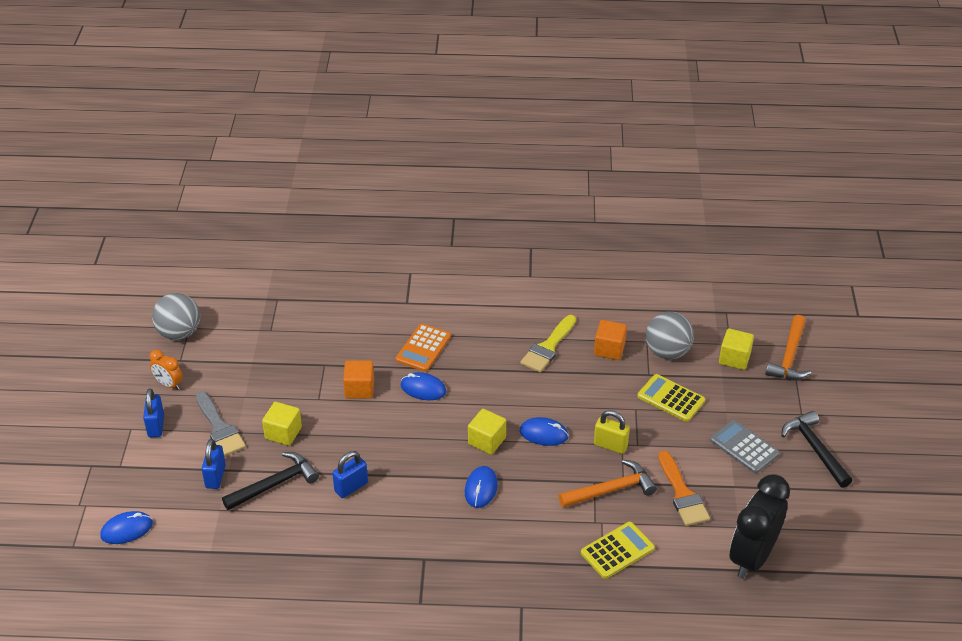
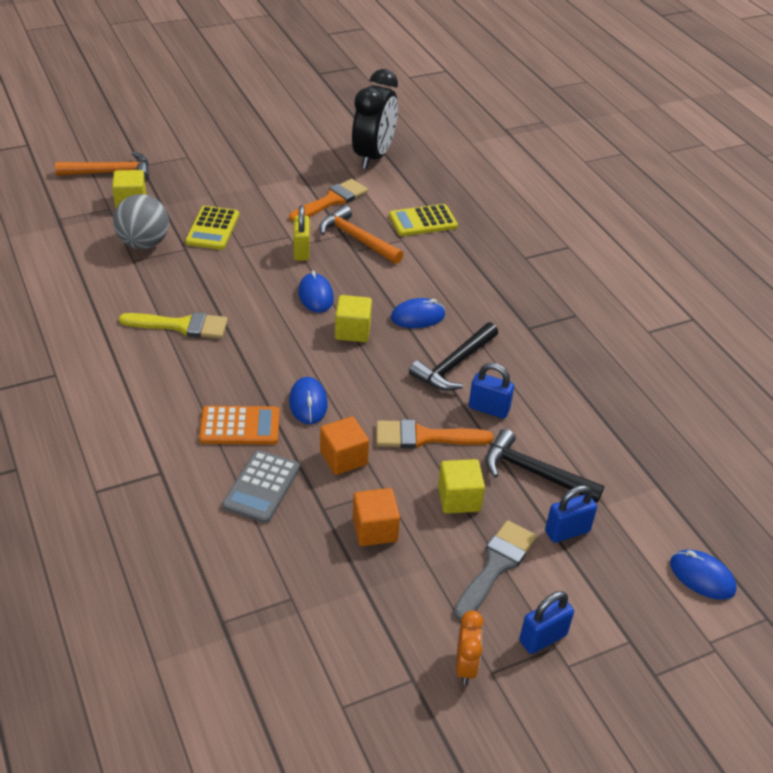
camera: 120 degrees left, 0 degrees up
(179, 333) = (361, 713): grey ball -> none
(349, 438) = (424, 437): none -> orange brush
(609, 349) = (160, 282): orange cube -> orange cube (374, 529)
(617, 550) = (423, 221): yellow calculator -> yellow calculator turned 45 degrees counterclockwise
(744, 447) = (251, 179): grey calculator -> grey calculator (262, 487)
(752, 557) = (373, 157): black clock -> black clock turned 75 degrees counterclockwise
(815, 449) = (228, 144): black hammer -> black hammer (454, 364)

